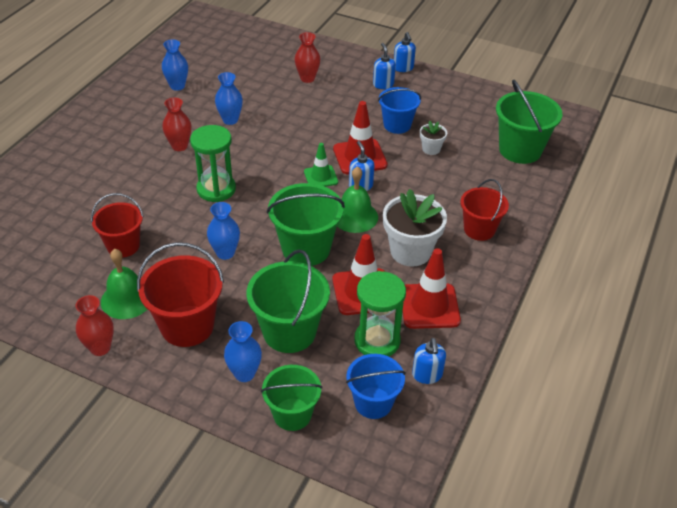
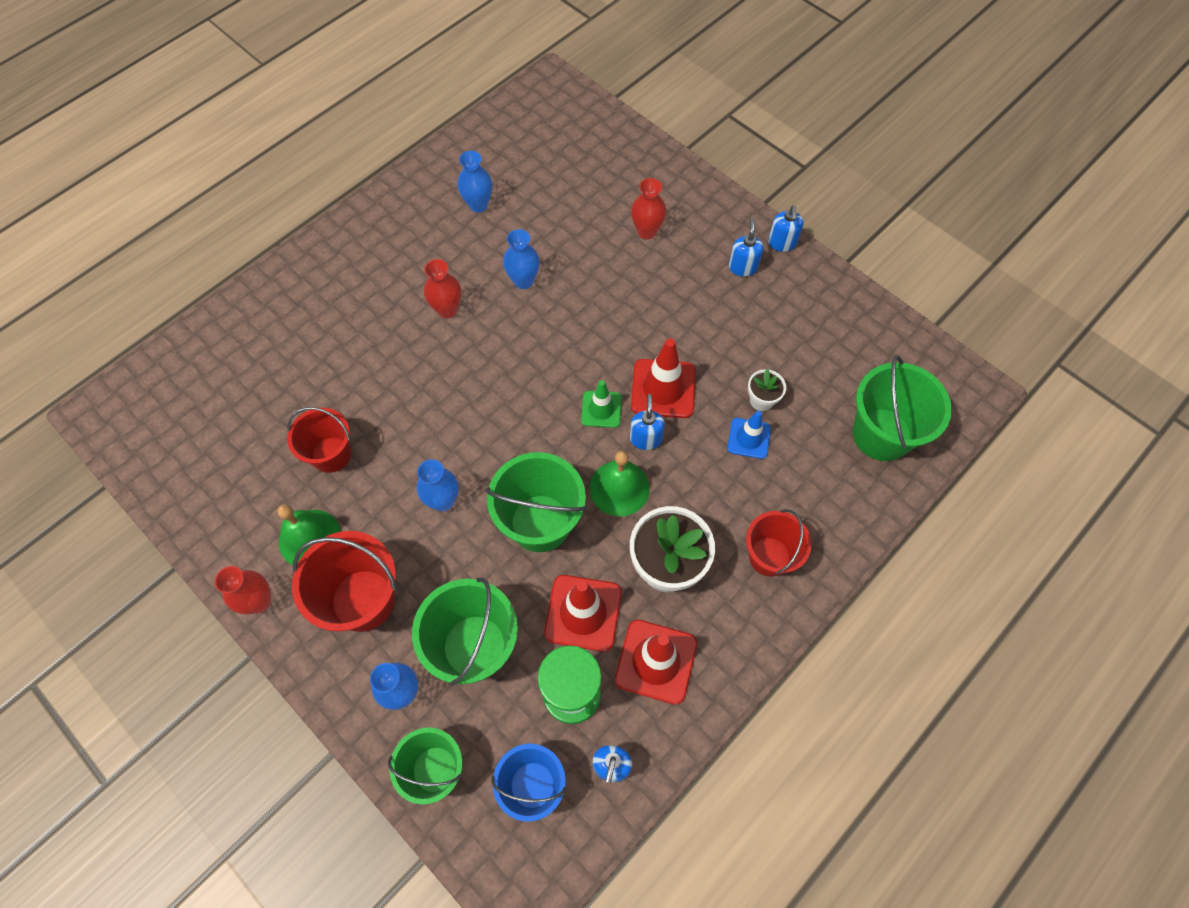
camera: 20 degrees right, 20 degrees up
(216, 189) = (467, 394): green hourglass -> none
(397, 125) = (733, 345): blue bucket -> none
(432, 170) = (749, 438): none -> blue traffic cone

